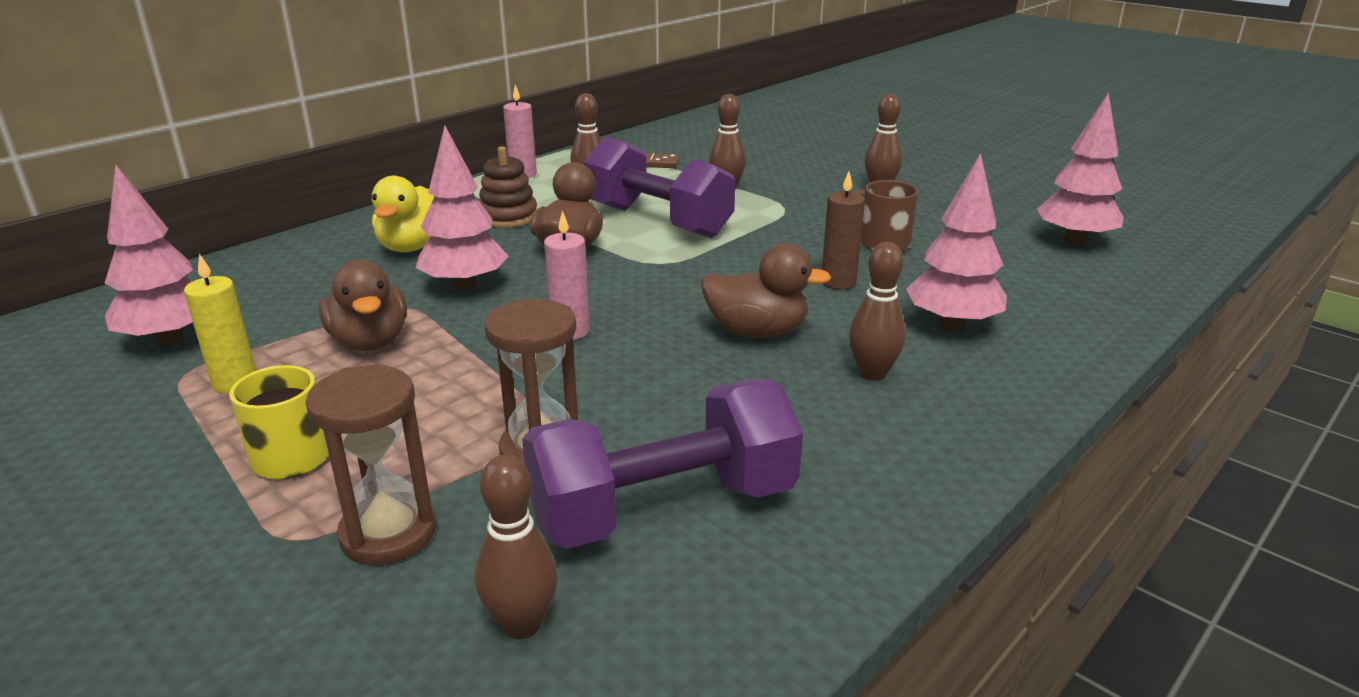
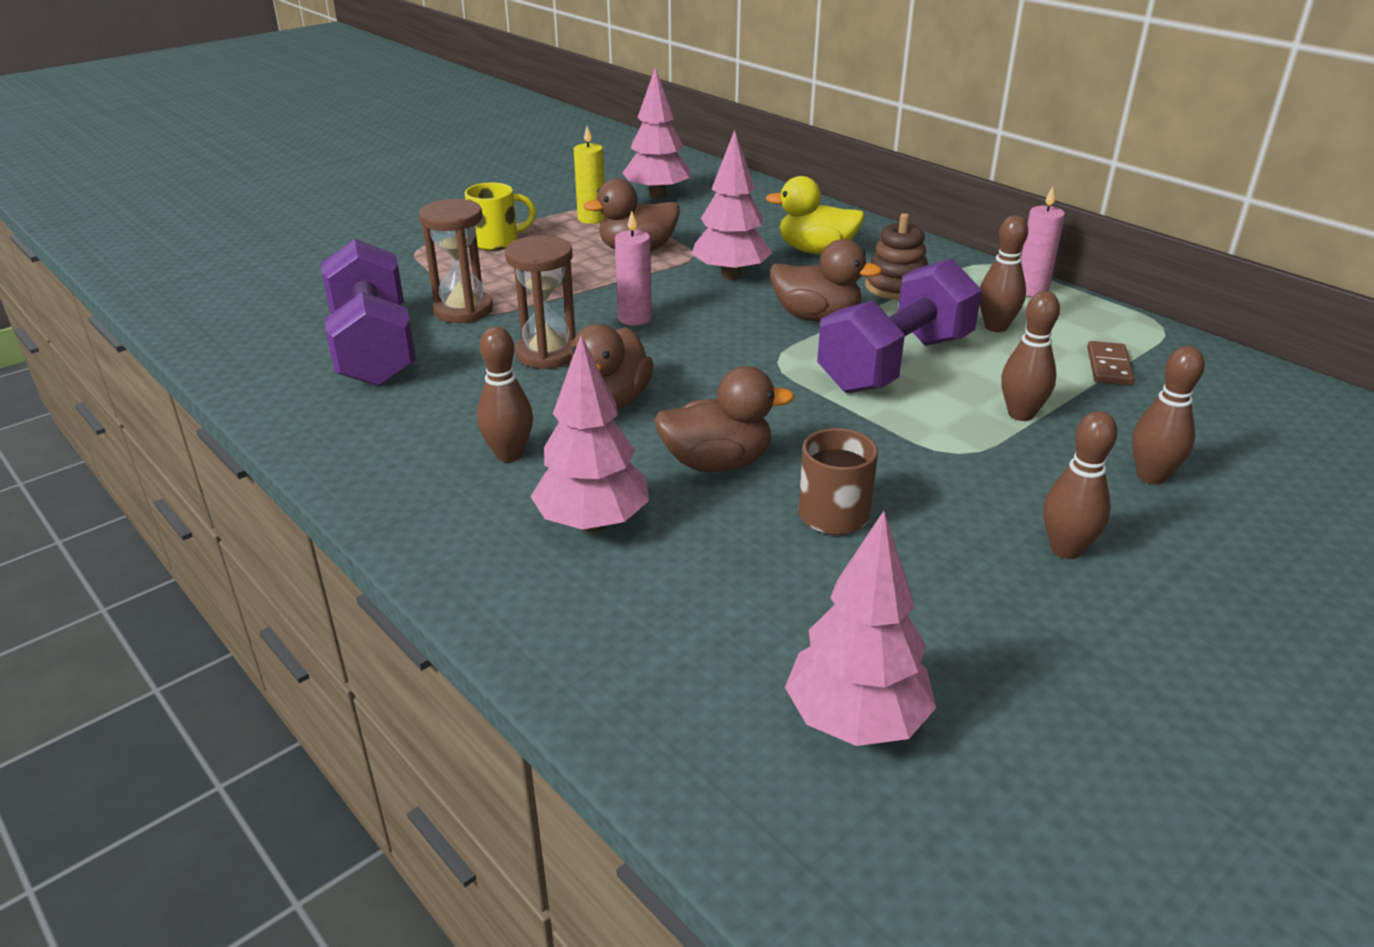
camera: 95 degrees right, 5 degrees up
(388, 533) = (404, 272): brown hourglass -> brown hourglass (547, 354)
(522, 624) = (303, 308): brown bowling pin -> brown bowling pin (1151, 476)
(838, 282) = (717, 463): brown candle -> brown duck

